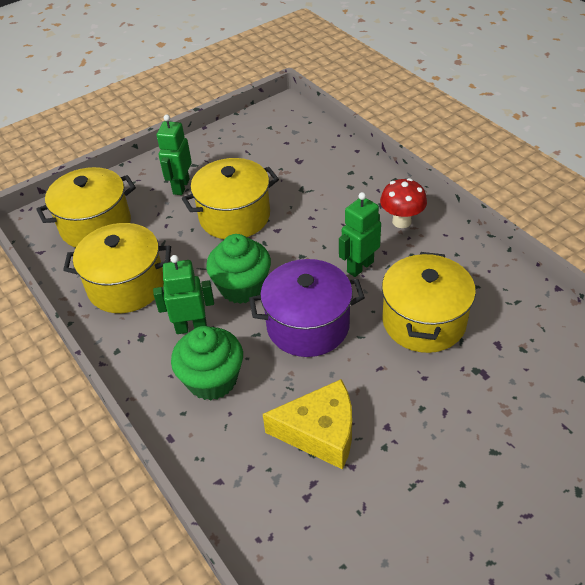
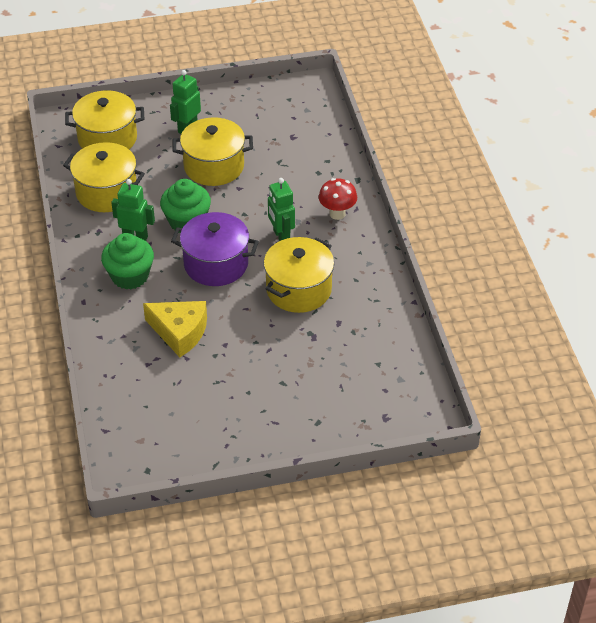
camera: 20 degrees right, 0 degrees up
(360, 266) = (281, 236): green robot -> green robot turned 90 degrees counterclockwise

